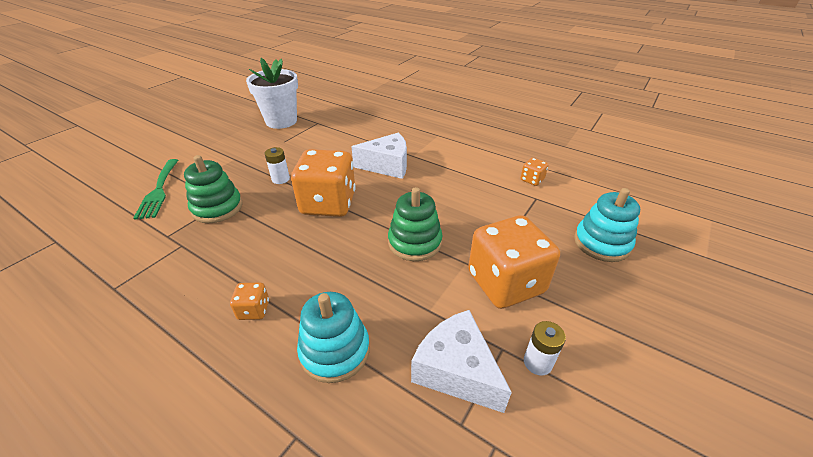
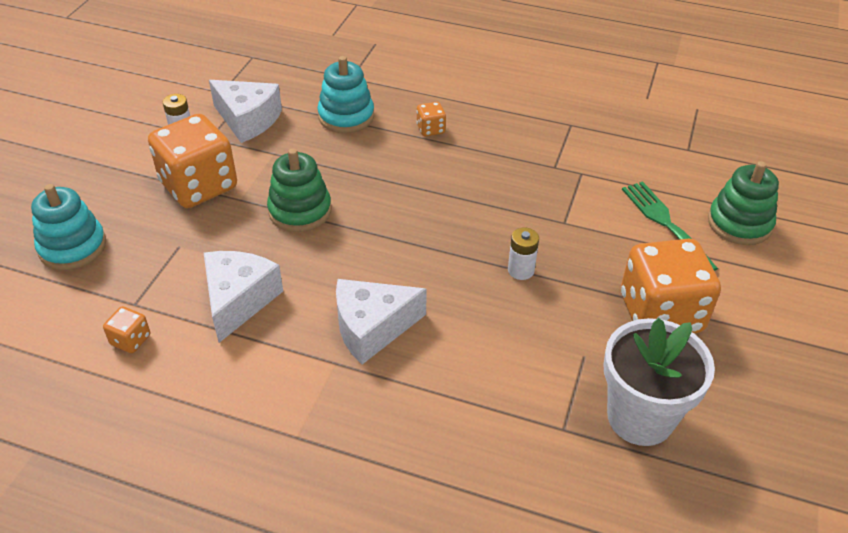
camera: 165 degrees right, 5 degrees up
(217, 208) = (562, 212): green stacking toy -> green stacking toy (739, 223)
(328, 204) = (427, 242): orange dice -> orange dice (660, 313)
(466, 189) = (238, 300): none -> white cheese

